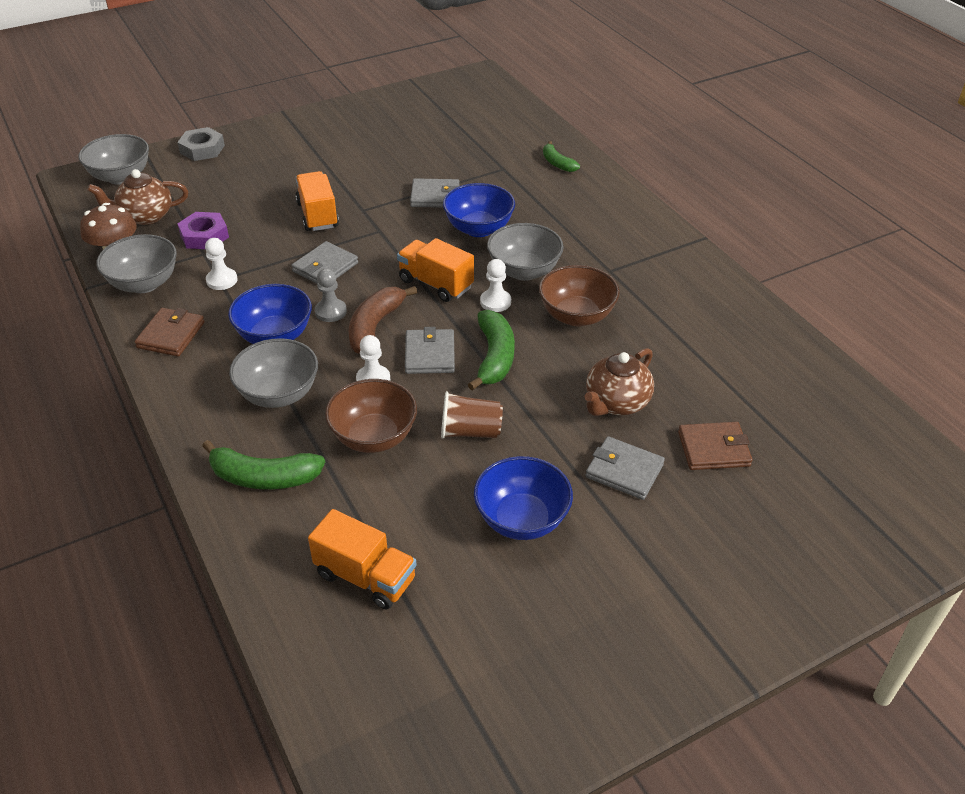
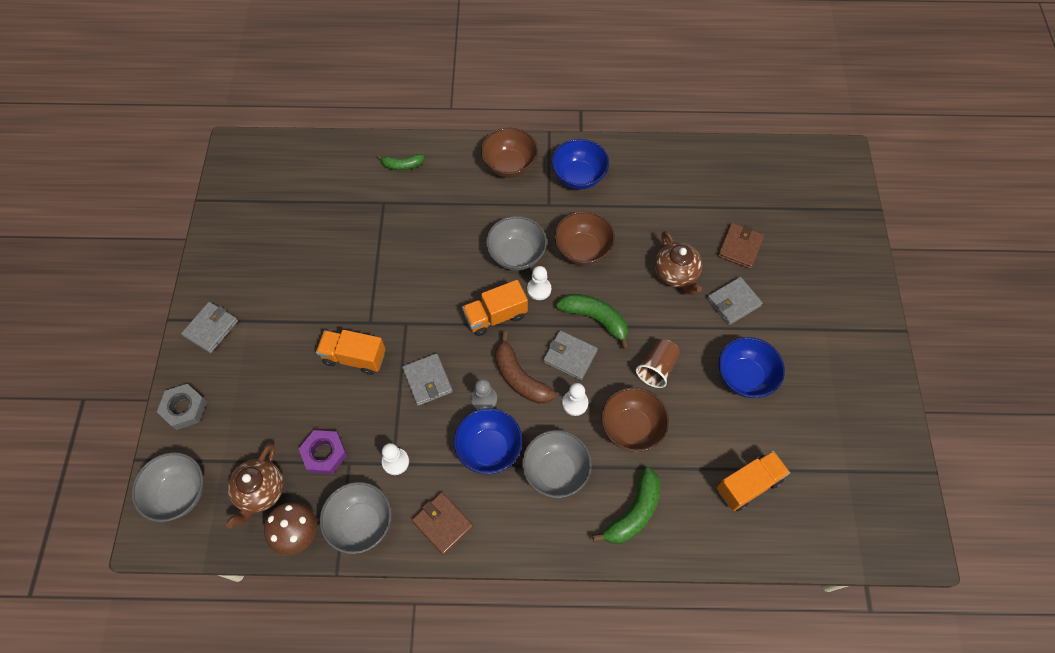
camera: 60 degrees left, 20 degrees up
(435, 196) = (387, 265): grey wallet -> grey wallet (211, 328)
(478, 229) = (448, 257): blue bowl -> blue bowl (578, 176)
(631, 226) = (509, 165): none -> brown bowl

